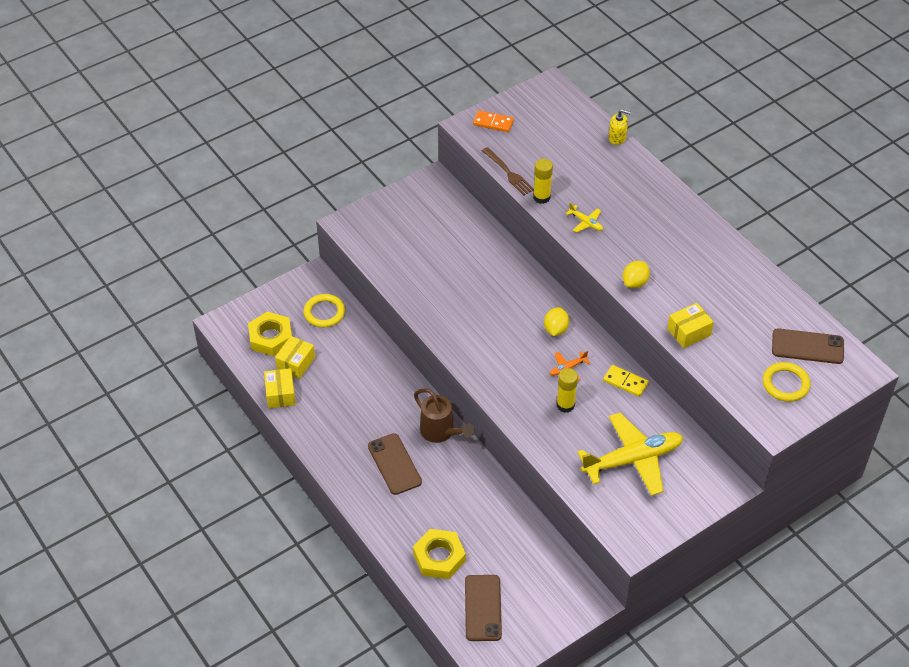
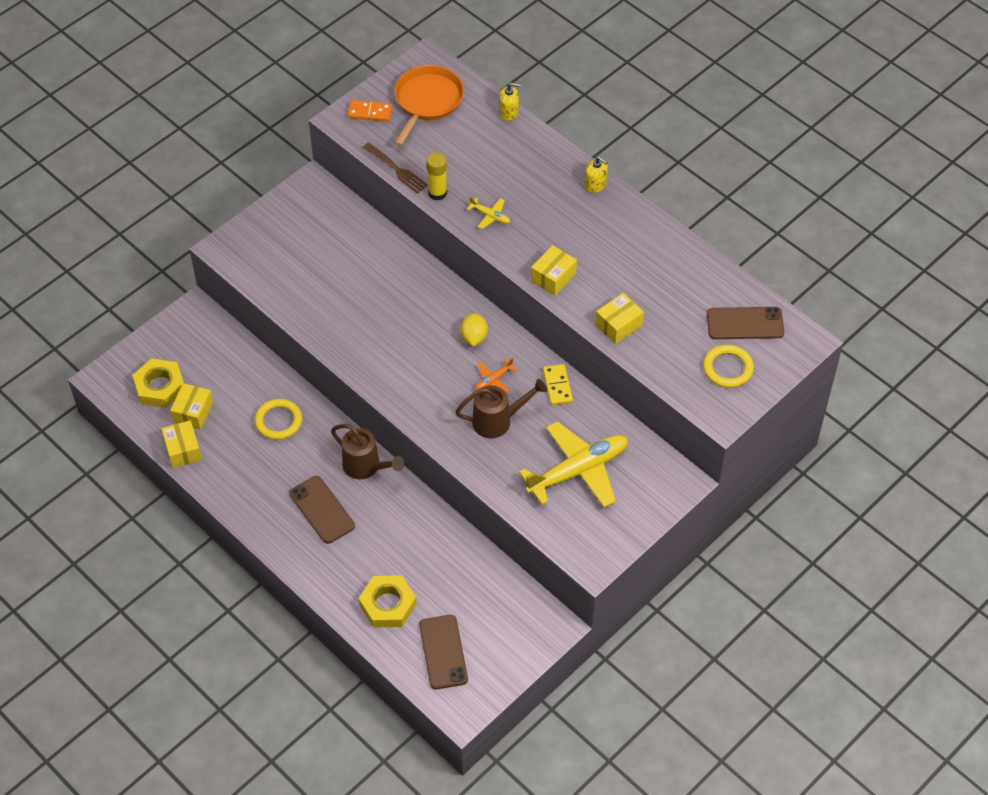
camera: 10 degrees left, 5 degrees up
(324, 312) = (214, 350): yellow ring -> yellow ring (278, 421)
(545, 120) = (427, 101): none -> orange pan
(565, 405) = (498, 421): yellow glue stick -> brown watering can
(625, 382) = (557, 386): yellow domino -> yellow domino turned 60 degrees clockwise
(635, 282) = (553, 277): yellow lemon -> yellow box
(686, 208) = (595, 185): none -> yellow soap dispenser

